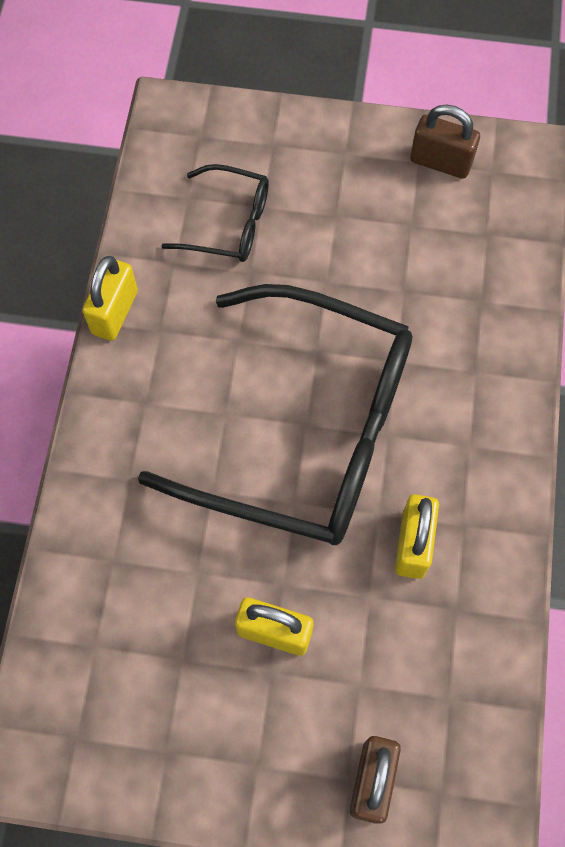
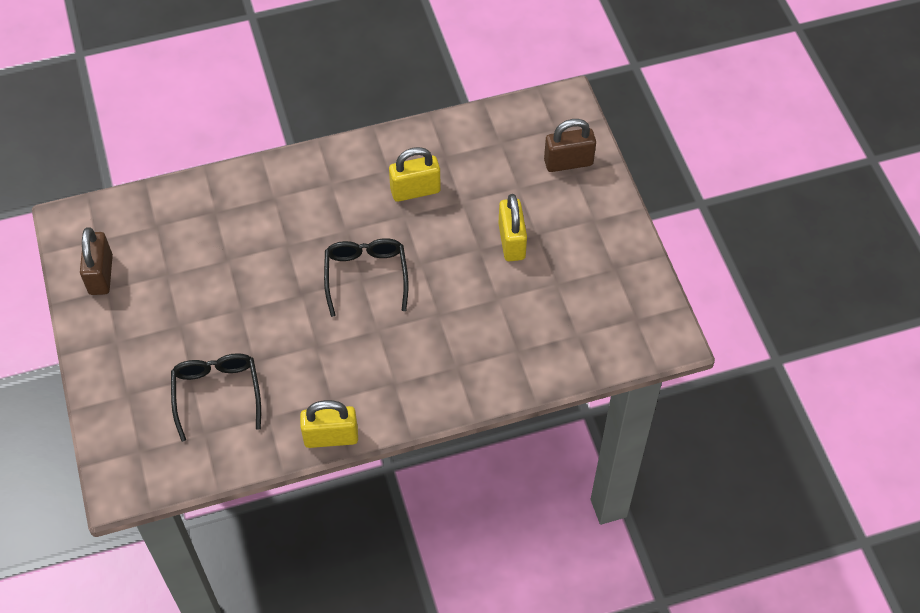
camera: 115 degrees left, 10 degrees down
(308, 431) = (366, 276): black glasses -> black glasses, size x0.45

